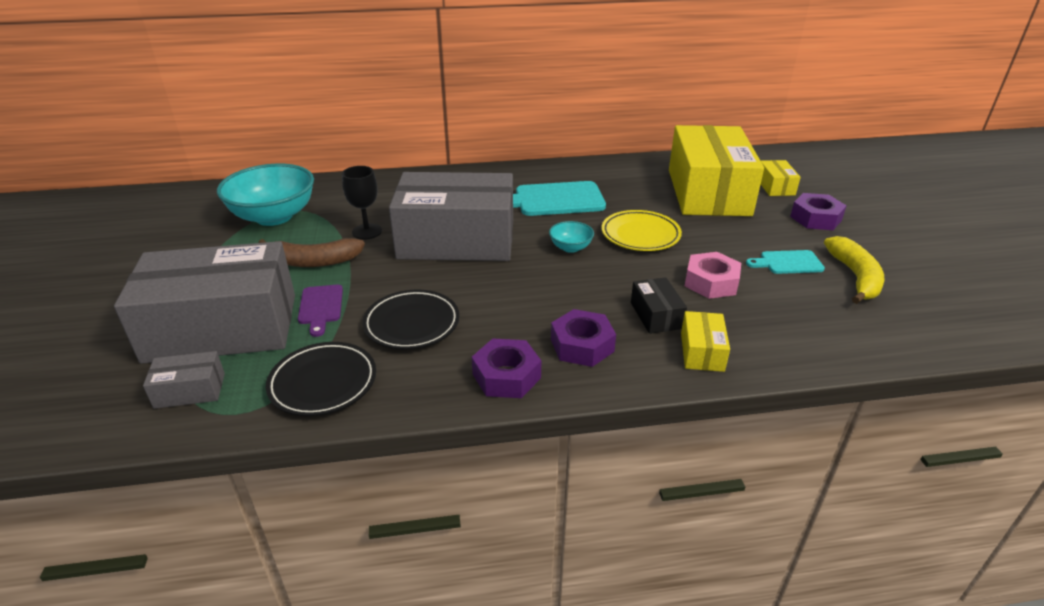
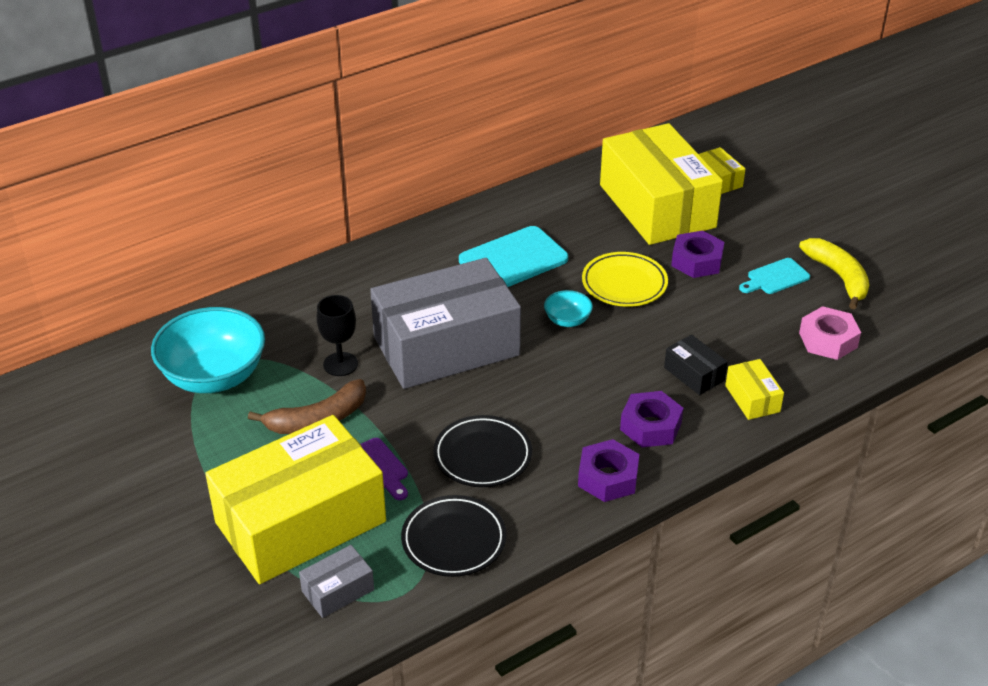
camera: 25 degrees left, 5 degrees up
(222, 328) = (300, 522): grey box -> yellow box
(711, 282) = (721, 322): pink nut -> pink nut (828, 340)
(815, 218) = (775, 213): purple nut -> purple nut (696, 261)

